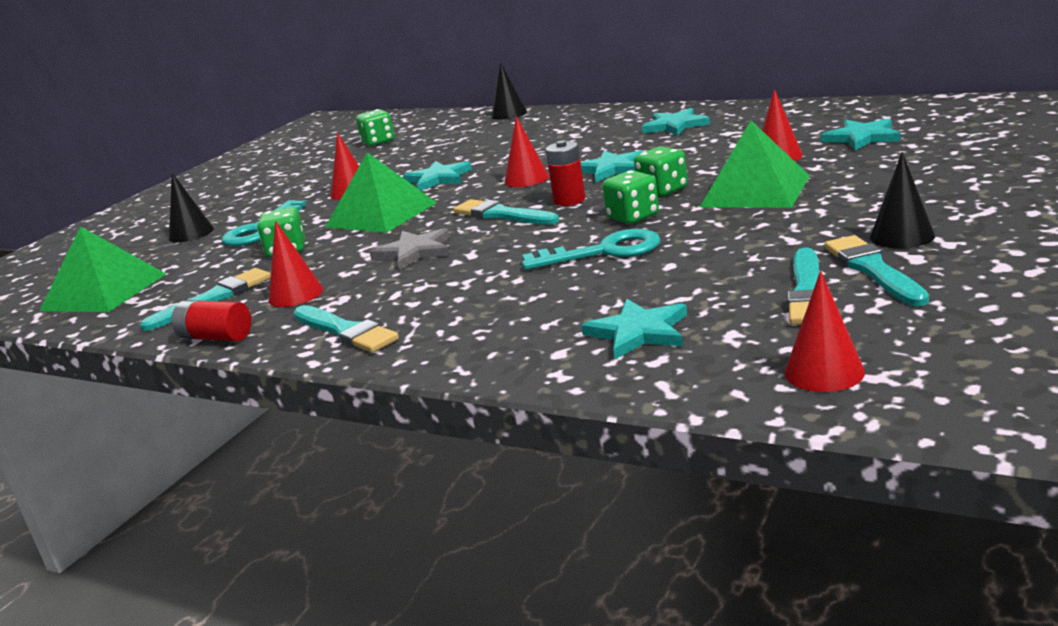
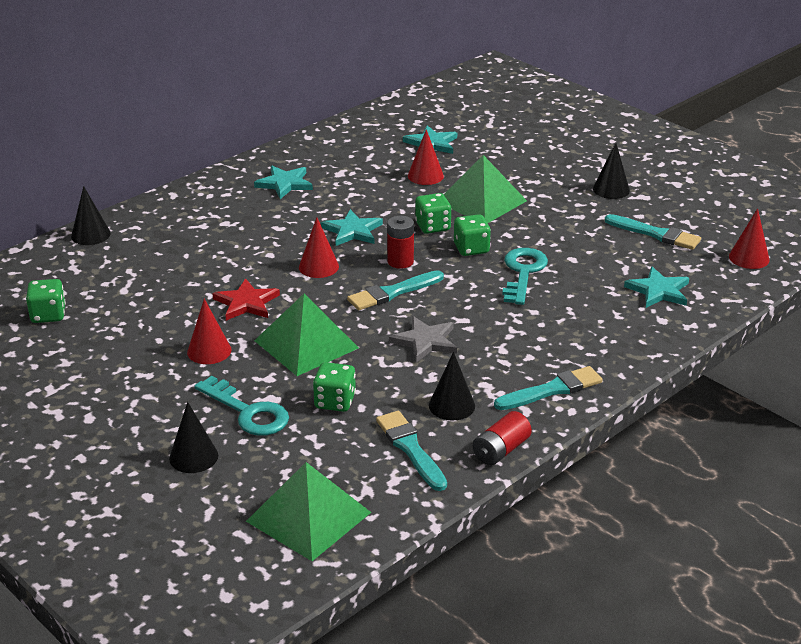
camera: 75 degrees left, 10 degrees up
(296, 294) = (452, 405): red cone -> black cone
(438, 179) = (246, 303): turquoise star -> red star
(873, 270) = (646, 210): turquoise brush -> none

